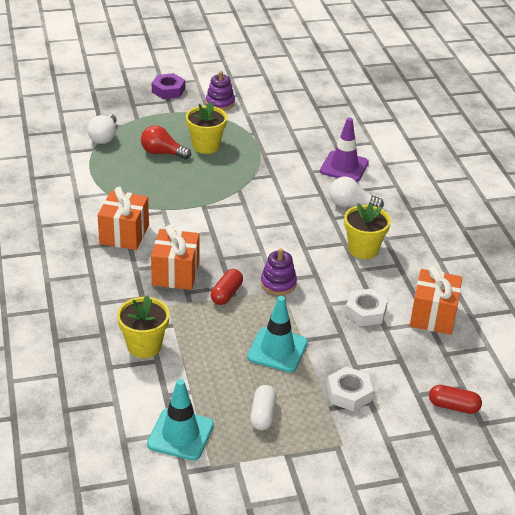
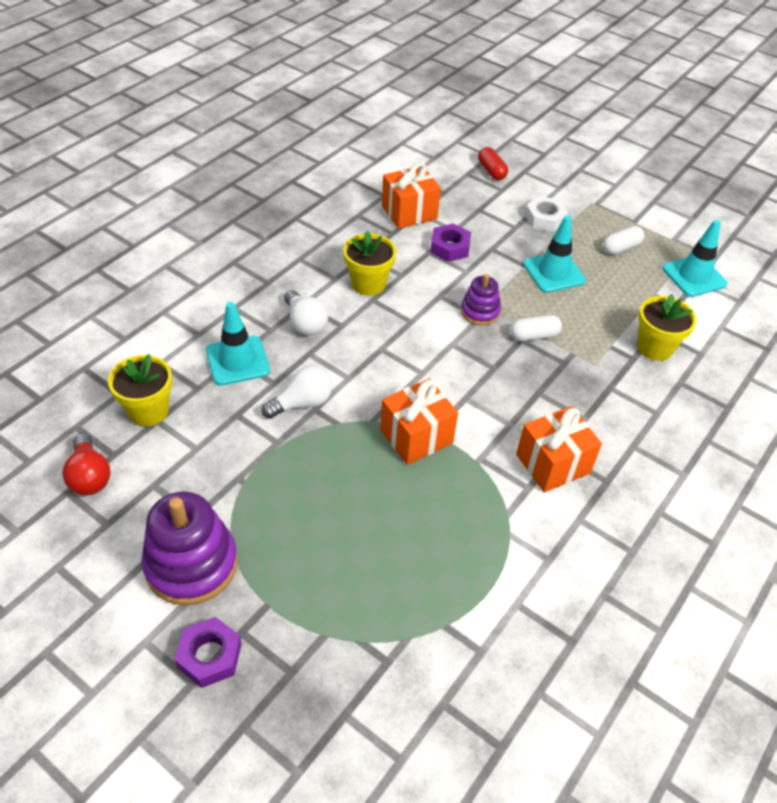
camera: 130 degrees left, 10 degrees up
(104, 137) = (407, 636): white light bulb -> white light bulb (302, 403)
(162, 153) = (376, 540): red light bulb -> red light bulb (90, 476)
(175, 273) = (554, 385): orange gift -> orange gift (416, 436)
(206, 146) = (316, 507): yellow flower pot -> yellow flower pot (148, 411)
(220, 103) = (191, 564): purple stacking toy -> purple stacking toy, size x1.78
(226, 294) = (534, 336): red capsule -> white capsule
(344, 167) = (237, 361): purple traffic cone -> turquoise traffic cone
(365, 312) = (450, 247): white nut -> purple nut

